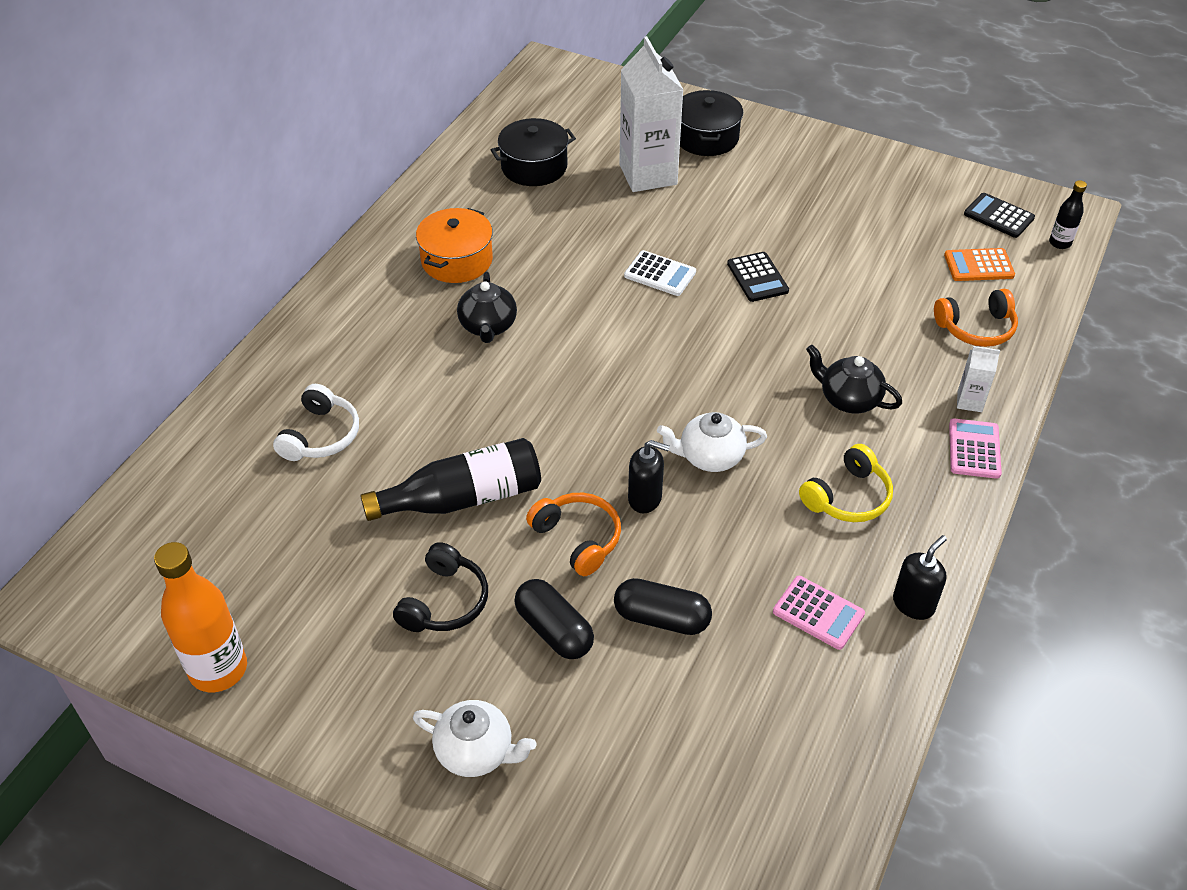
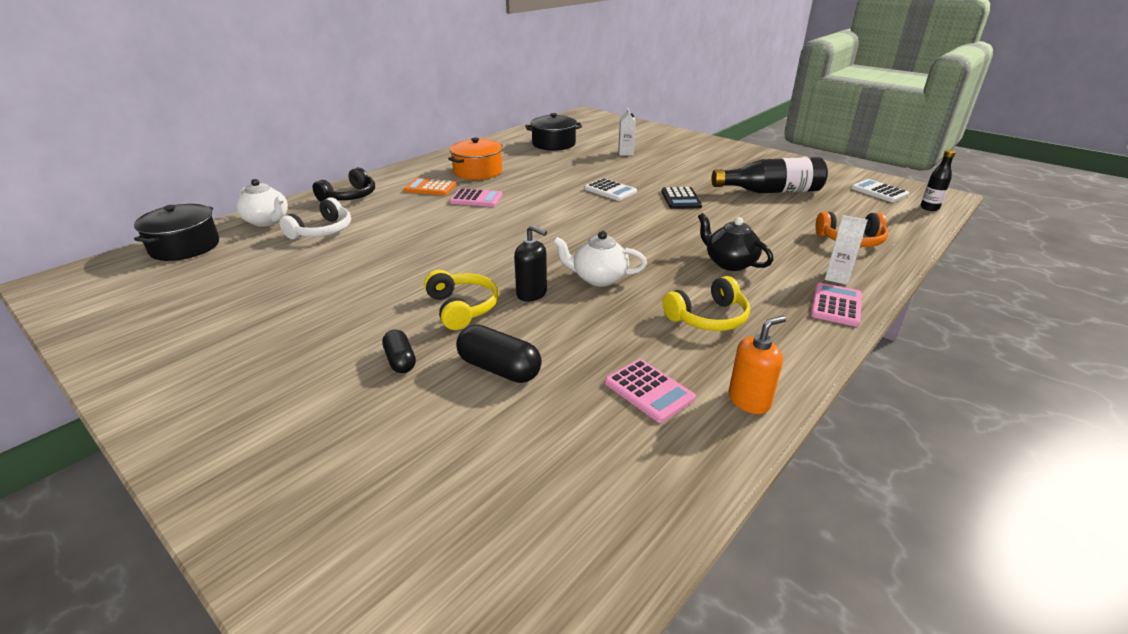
camera: 15 degrees right, 15 degrees down
(218, 669) = (121, 338): orange bottle -> none
(444, 601) = (327, 328): black headphones -> black headphones (349, 196)
(463, 498) = (391, 273): black bottle -> black bottle (771, 191)
(476, 751) = (262, 434): white teapot -> white teapot (267, 221)
(488, 326) = (476, 199): black teapot -> pink calculator
(554, 630) = (400, 360): black capsule -> black capsule, size x0.63
(578, 538) = (462, 308): orange headphones -> yellow headphones
(648, 174) = (625, 153): white carton -> white carton, size x0.45
(706, 137) = (672, 143): black pot -> black pot (185, 247)
(913, 604) = (749, 400): black soap dispenser -> orange soap dispenser
(978, 265) = (858, 211): orange calculator -> orange calculator (430, 188)
(998, 216) = (879, 191): black calculator -> white calculator

